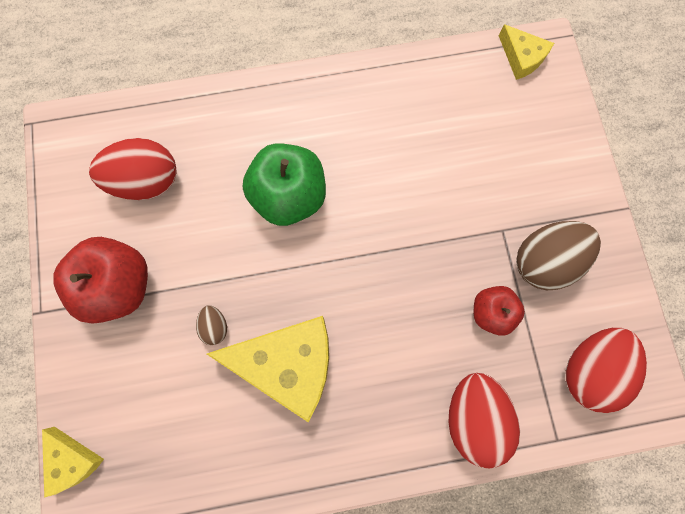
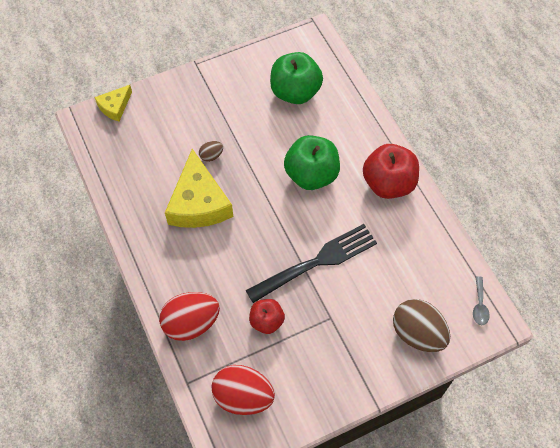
camera: 75 degrees right, 15 degrees down
(120, 285) = (223, 98): red apple -> red apple (388, 183)
(147, 181) = (295, 92): red egg -> green apple
(422, 227) = (316, 263): none -> black fork
(521, 57) = (479, 305): yellow cheese -> grey spoon
(544, 261) = (316, 351): brown egg -> brown egg (417, 333)

